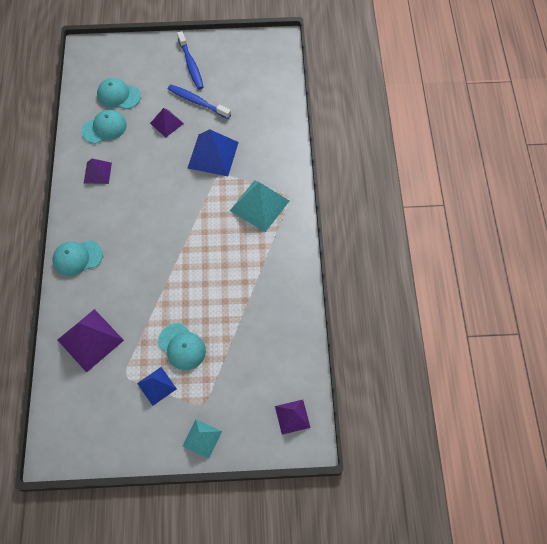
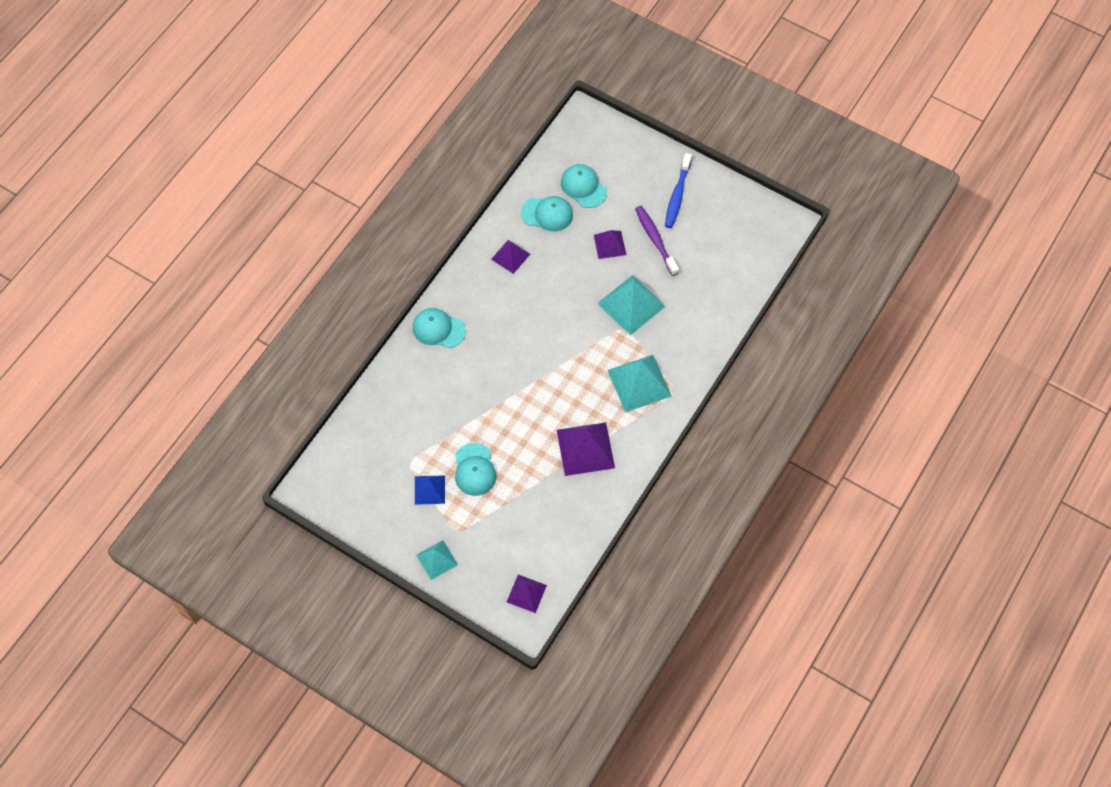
camera: 35 degrees right, 0 degrees up
(90, 340) = (400, 412): purple pyramid -> purple pyramid (585, 448)
(197, 102) = (655, 240): blue toothbrush -> purple toothbrush
(213, 155) = (631, 304): blue pyramid -> turquoise pyramid

